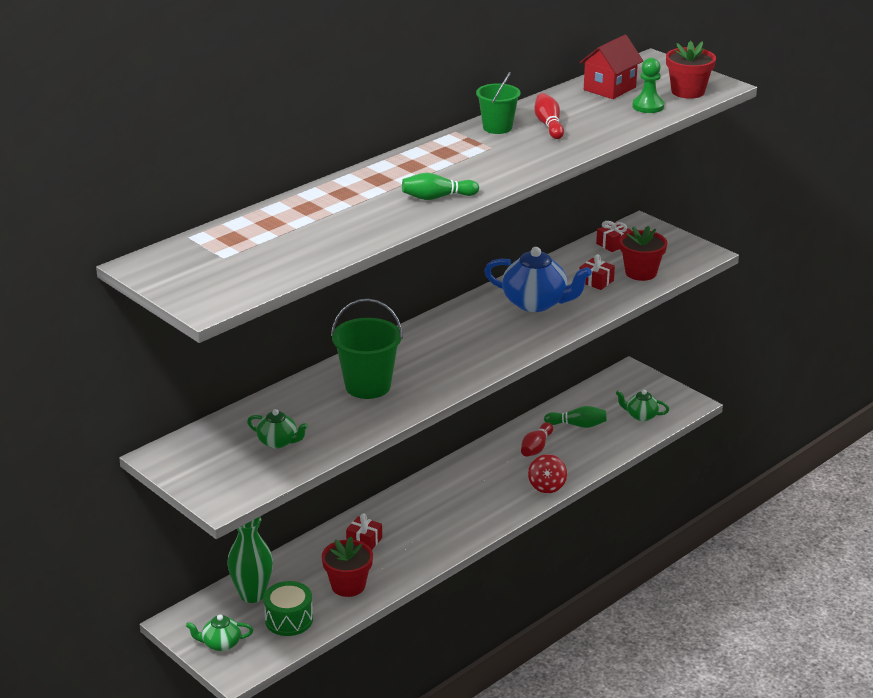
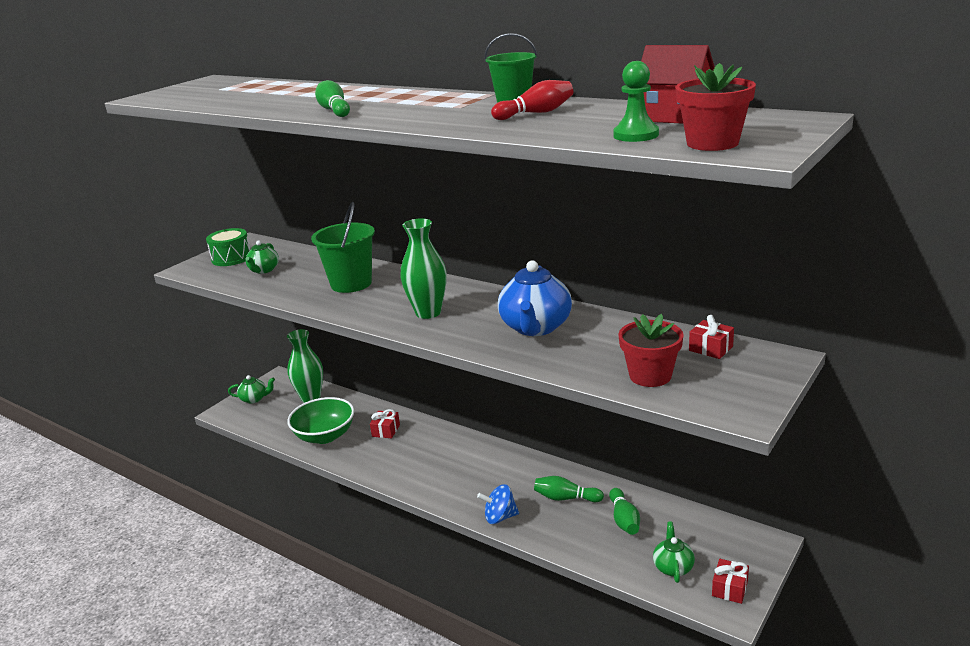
camera: 80 degrees right, 5 degrees down
(221, 644) = (254, 399): green teapot -> green teapot turned 105 degrees clockwise
(289, 619) = (281, 419): green drum -> green drum (231, 258)
(348, 585) = (325, 436): red flower pot -> green bowl
(472, 349) = (428, 313): none -> green vase
(536, 448) = (566, 498): red bowling pin -> green bowling pin
(547, 486) = (500, 517): red spinning top -> blue spinning top
(596, 281) = (607, 352): red gift -> red gift (729, 588)

